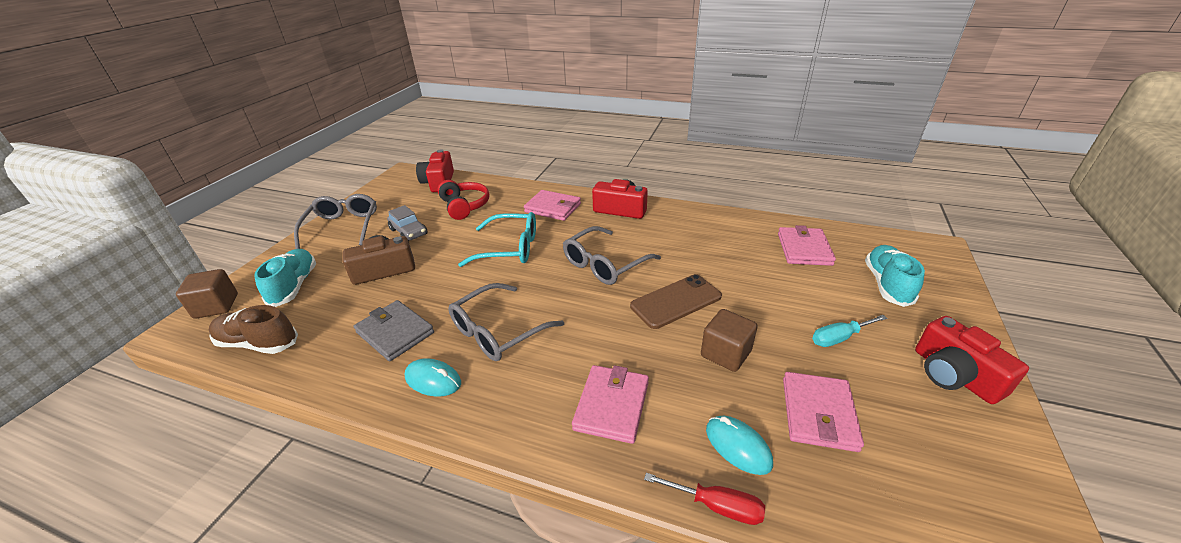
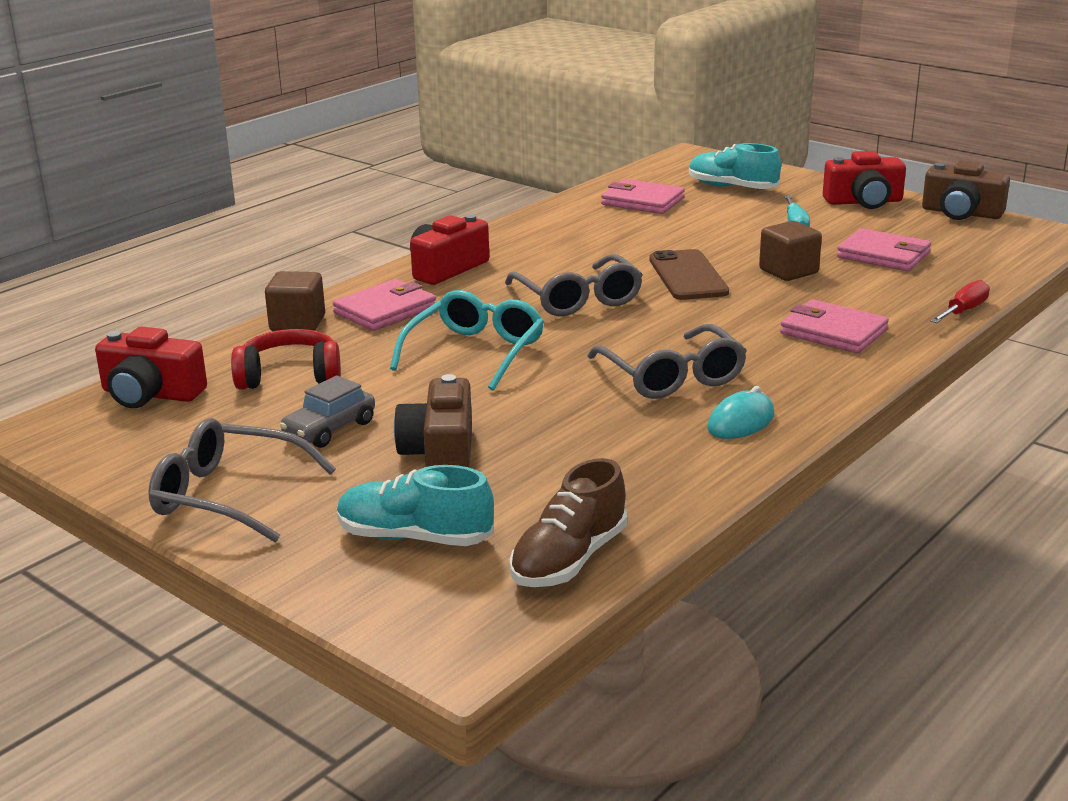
camera: 70 degrees left, 10 degrees down
(216, 306) = (412, 618): brown cube -> brown cube (297, 323)
(395, 333) = (624, 445): grey wallet -> none
(409, 232) = (329, 429): grey car -> grey car turned 150 degrees clockwise
(738, 446) = (906, 291): turquoise mouse -> none
(1021, 469) = (961, 213): none -> brown camera

